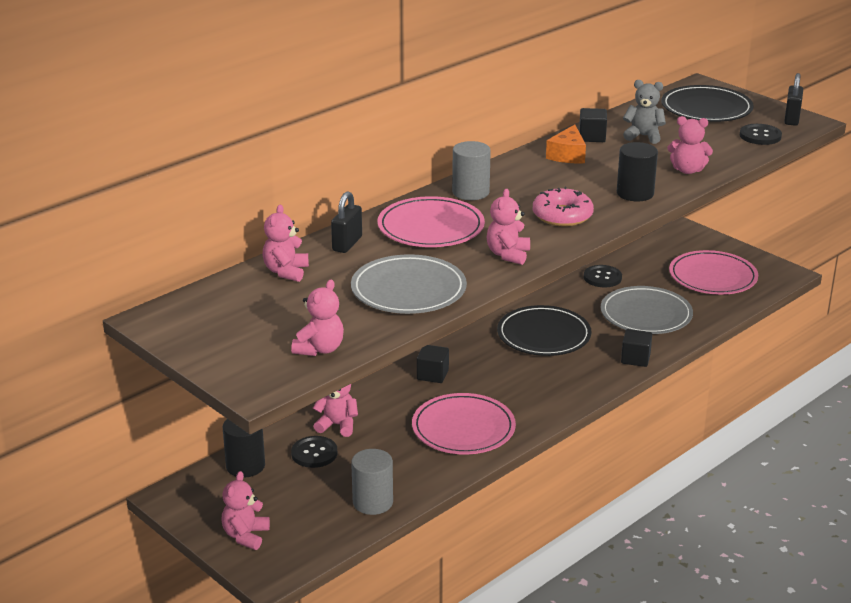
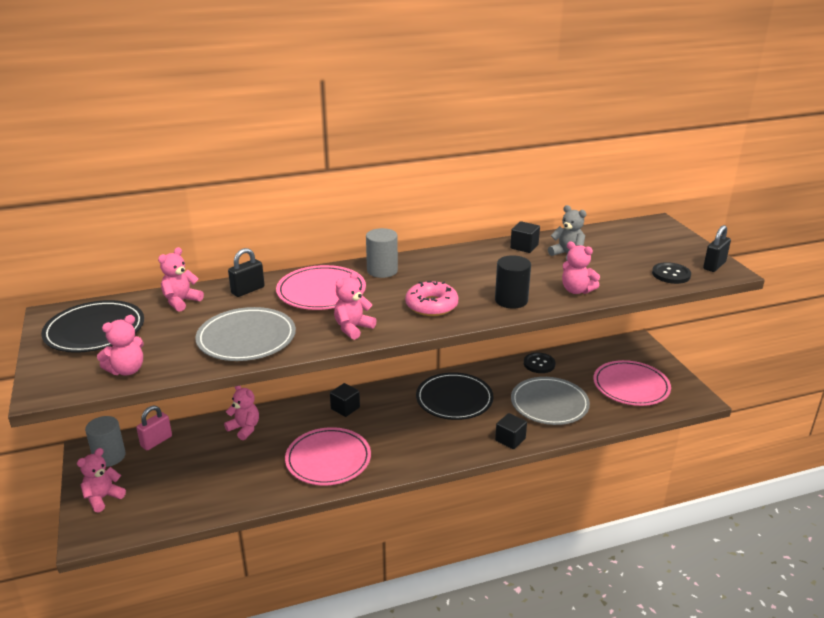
camera: 25 degrees right, 0 degrees up
(245, 466) = (156, 441): black cylinder -> pink padlock
(314, 453) = (209, 446): black button -> none
(373, 502) = (210, 500): grey cylinder -> grey cylinder (109, 456)
(568, 155) = (489, 257): orange cheese -> none
(706, 108) = (644, 242): black plate -> black plate (95, 330)

